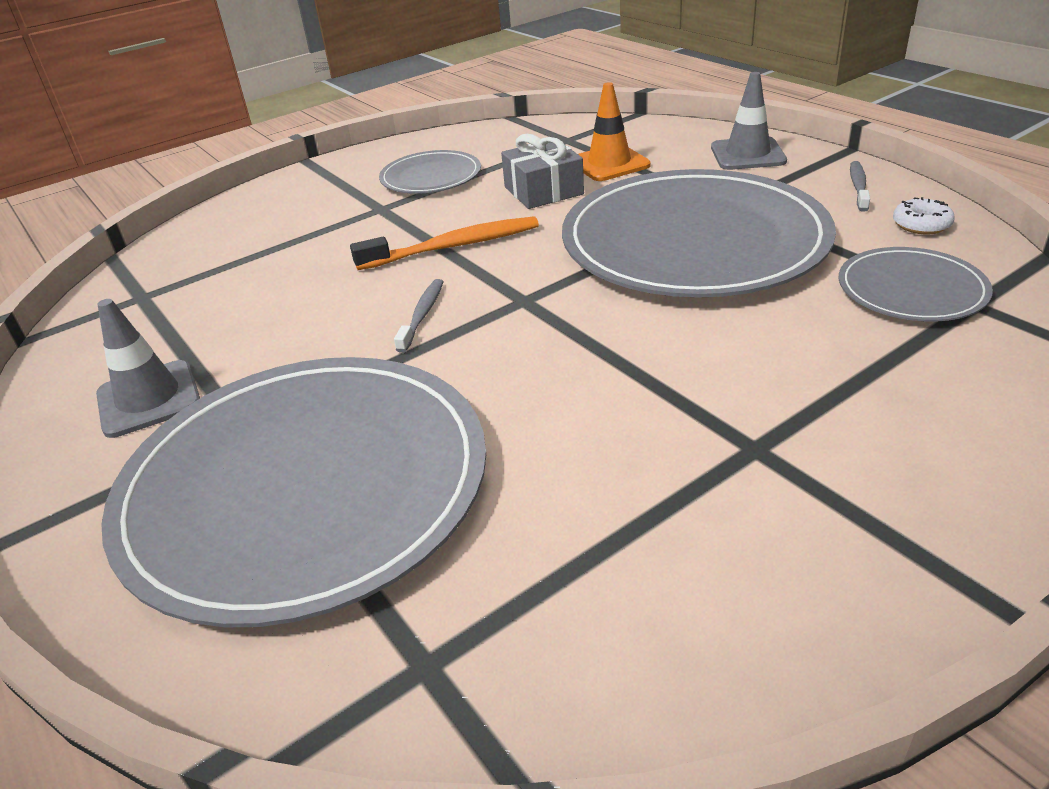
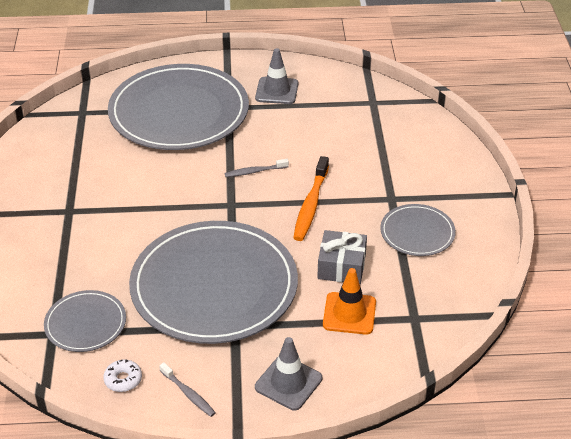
camera: 120 degrees right, 5 degrees up
(422, 315) = (255, 171): grey toothbrush -> grey toothbrush turned 120 degrees clockwise

